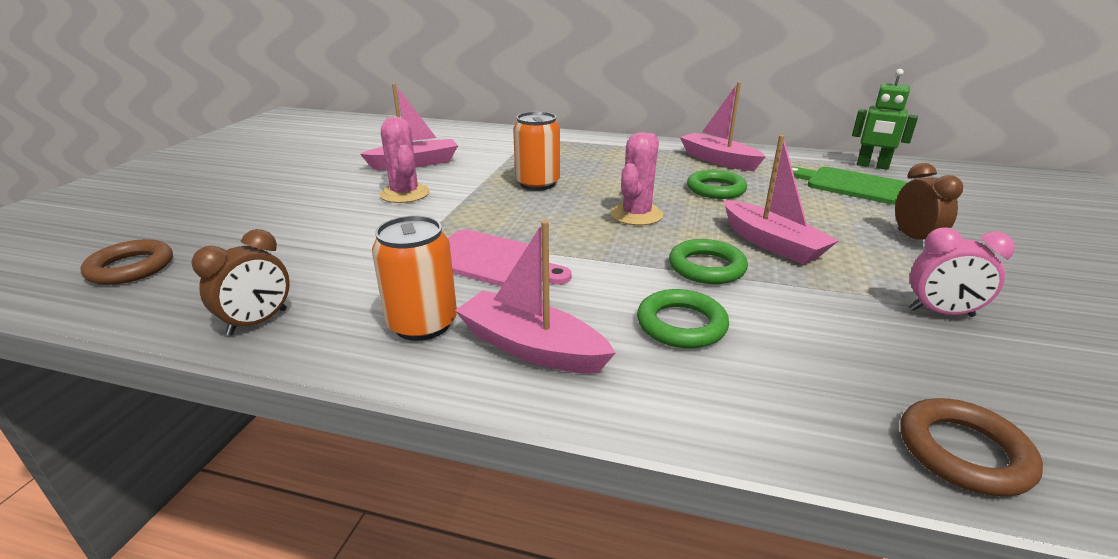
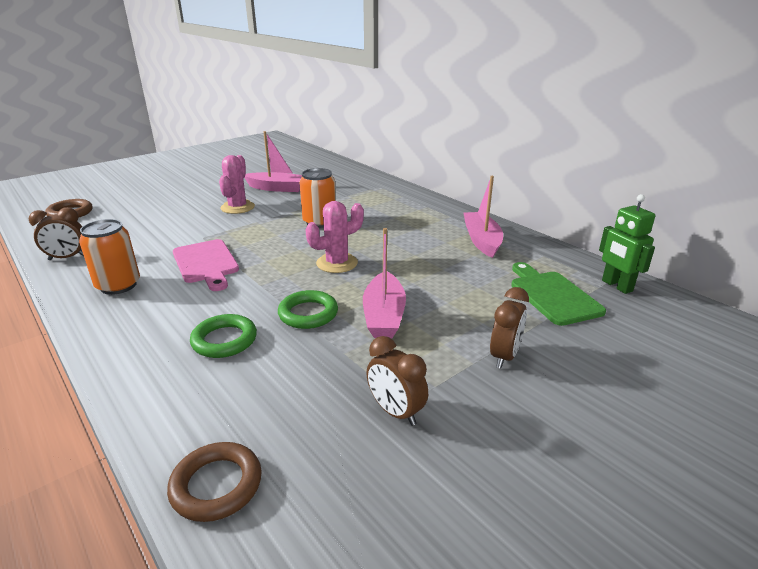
camera: 35 degrees right, 0 degrees up
(531, 347) = (137, 318): pink boat -> none
(715, 189) = (429, 263): green ring -> none
(941, 313) = (395, 412): pink clock -> brown clock

